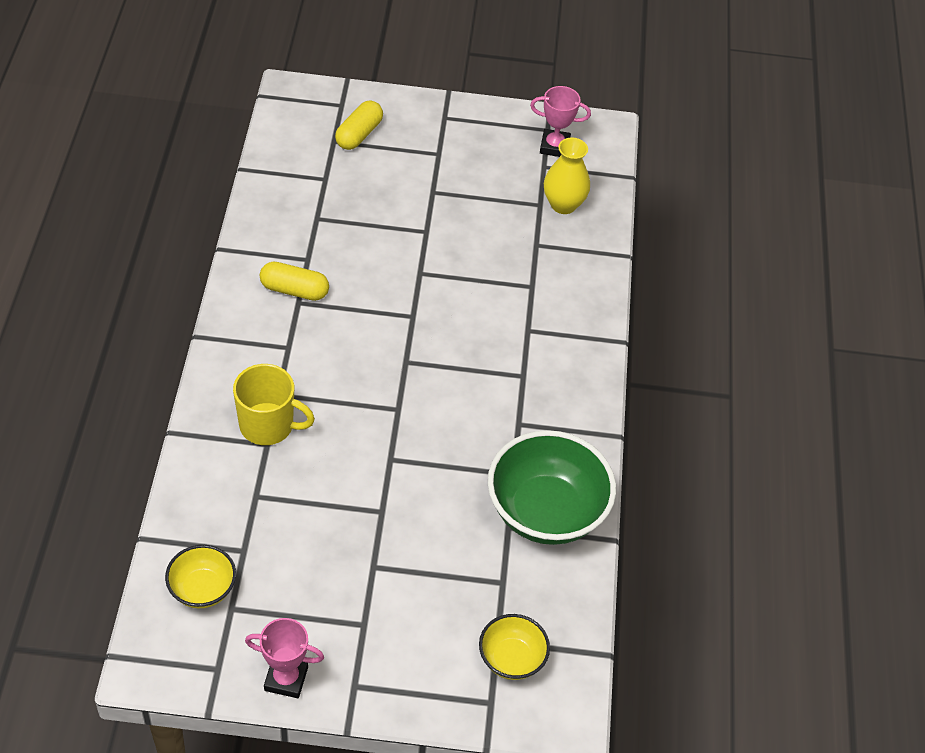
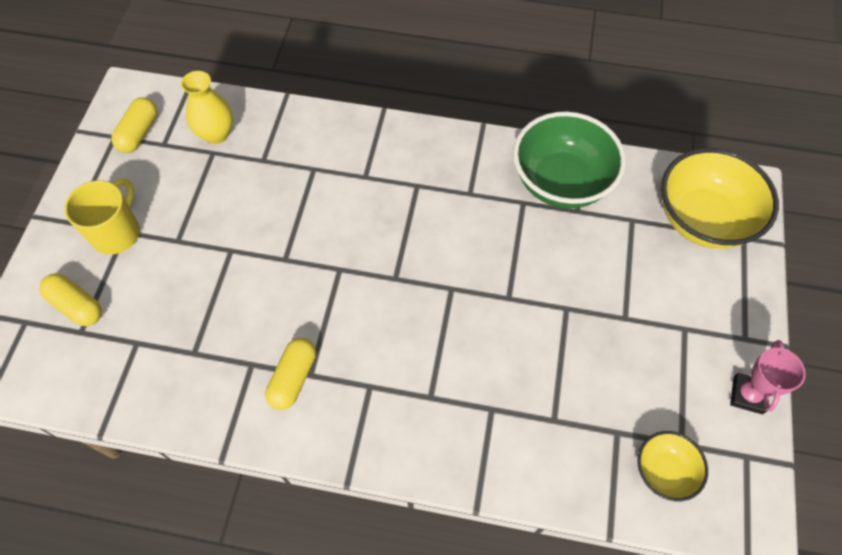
camera: 80 degrees left, 10 degrees up
(268, 425) = (469, 407): yellow mug -> yellow mug (117, 233)
(511, 659) = (703, 220): yellow bowl -> yellow bowl, size x1.92
(554, 146) = (139, 133): pink trophy -> yellow capsule

